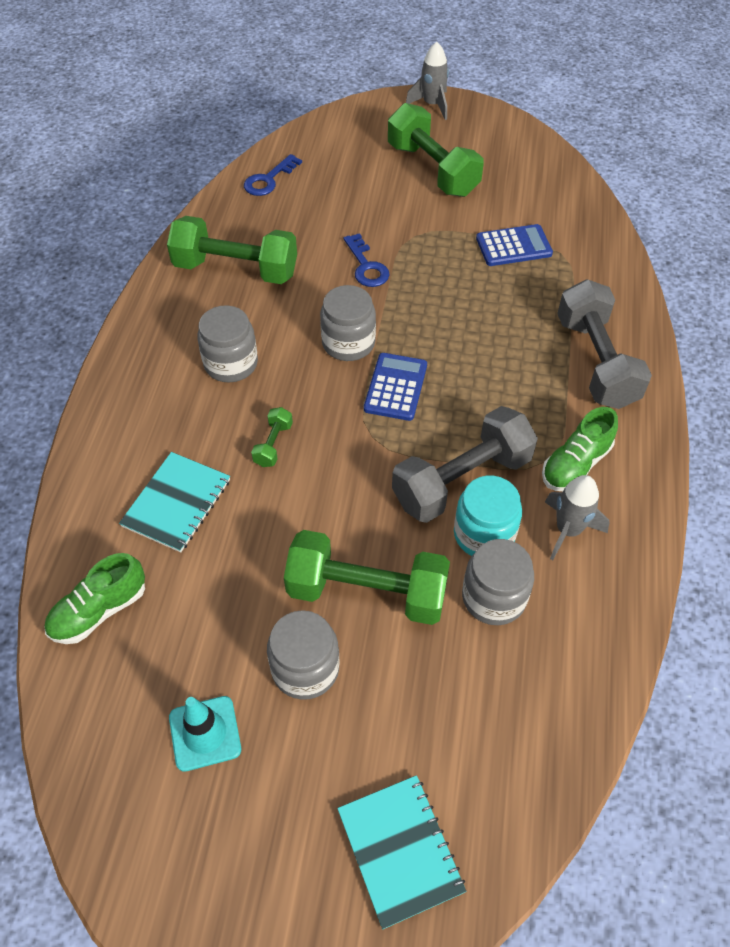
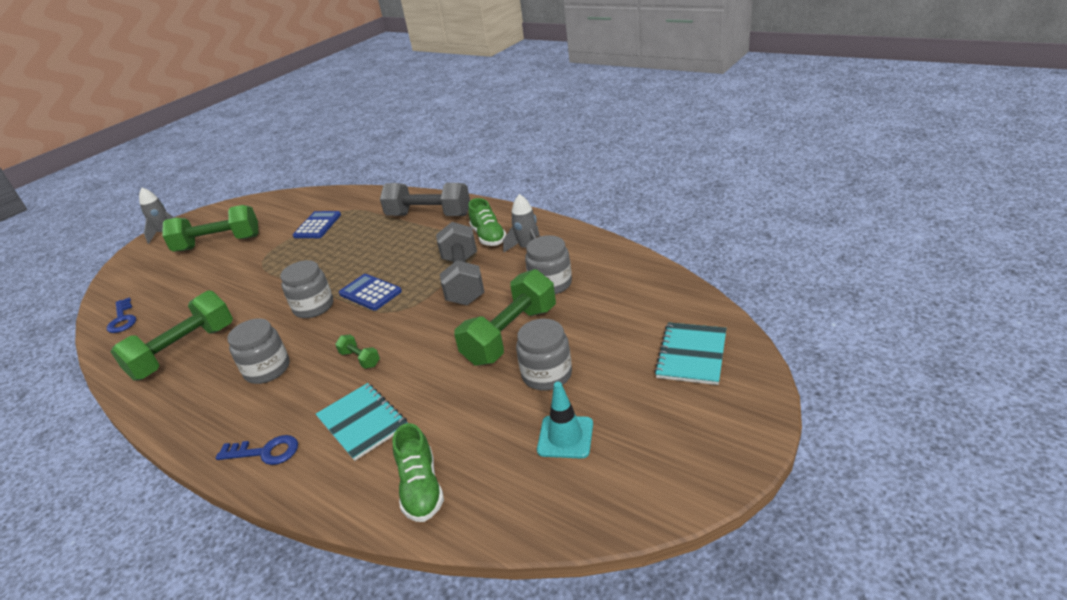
camera: 60 degrees left, 20 degrees down
(366, 266) = (260, 287): blue key -> blue key (265, 452)
(400, 850) = (692, 355): turquoise notebook -> turquoise notebook turned 75 degrees counterclockwise
(484, 534) = (506, 279): turquoise jar -> none

